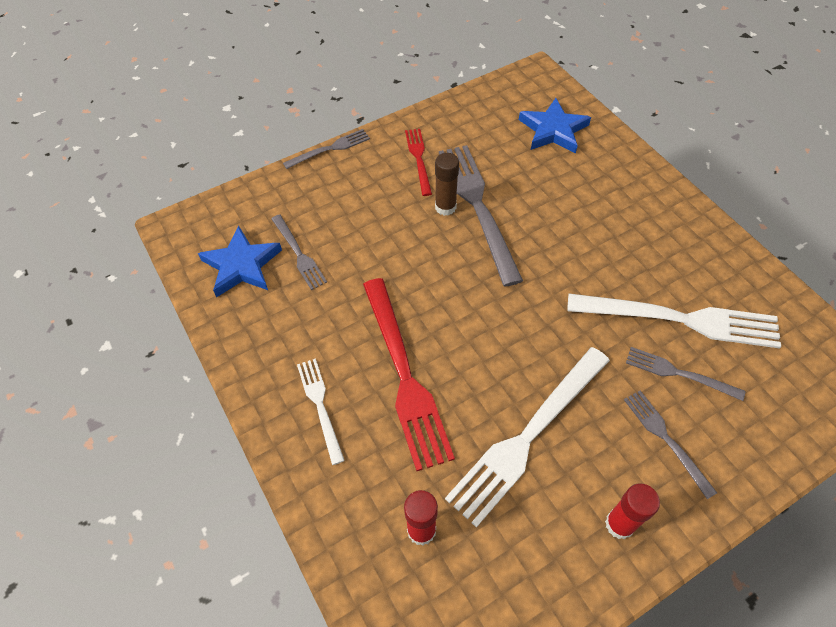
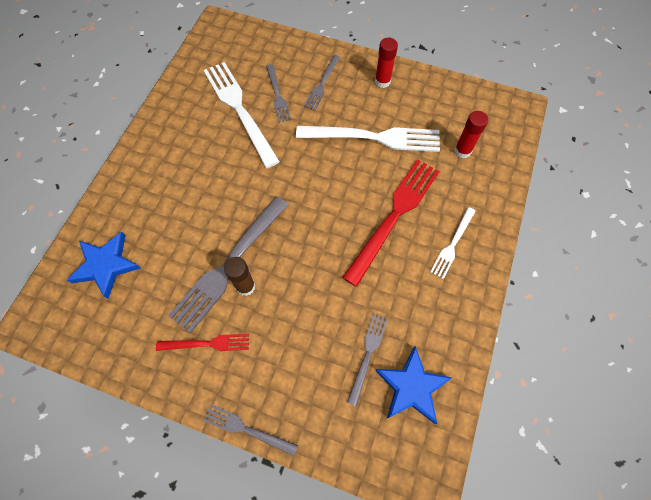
camera: 130 degrees left, 10 degrees up
(418, 159) = (207, 343): red fork -> red fork turned 135 degrees counterclockwise

